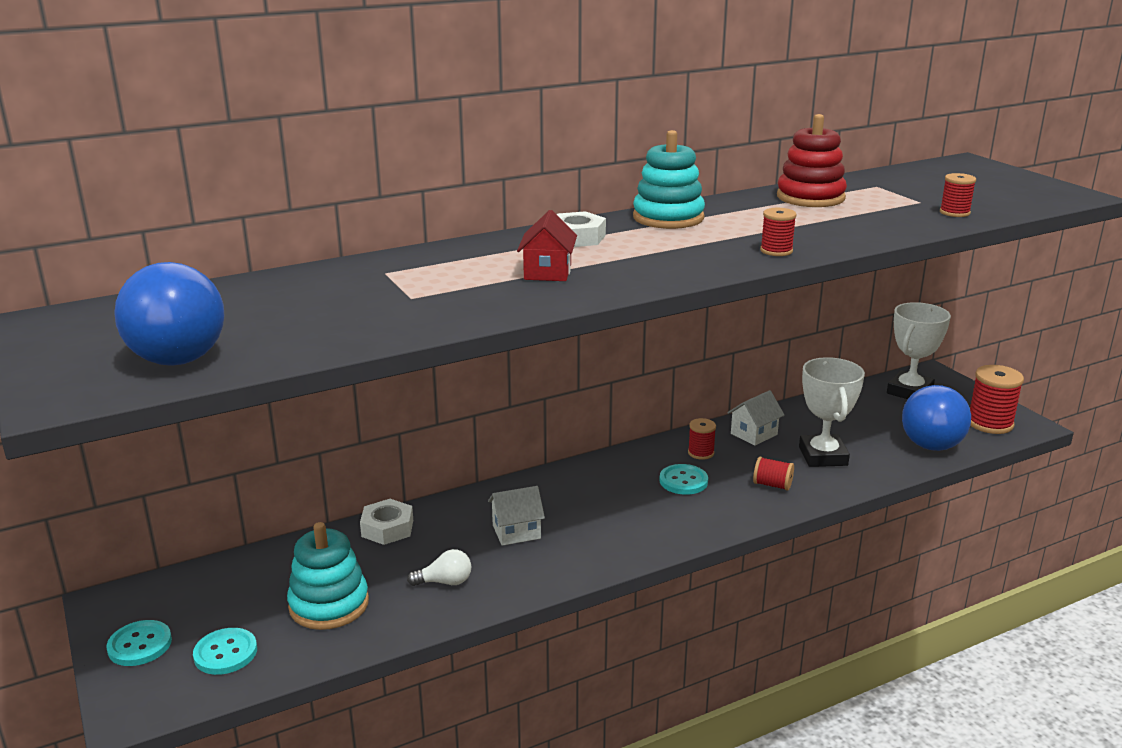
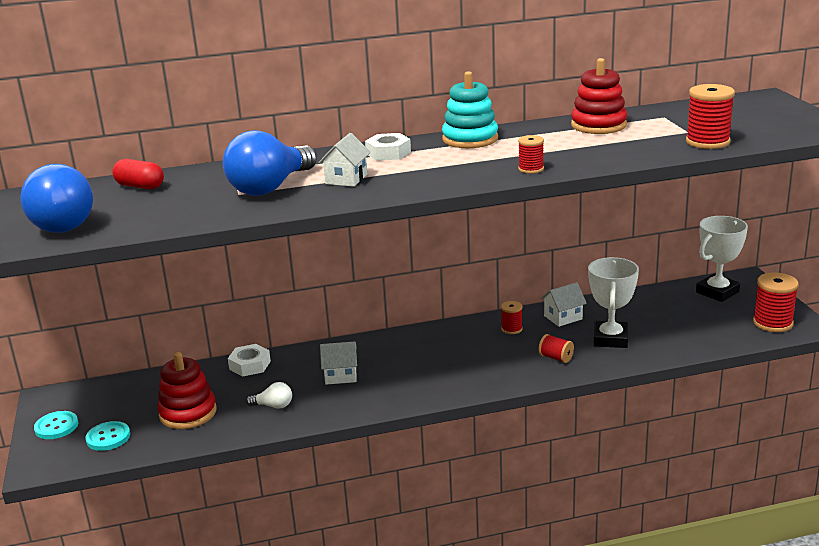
camera: 15 degrees right, 0 degrees up
(258, 294) = (140, 186): none -> red capsule
(329, 604) = (188, 413): turquoise stacking toy -> red stacking toy
(547, 272) = (346, 179): red house -> white house
(683, 481) = (486, 349): turquoise button -> none
(932, 438) = (713, 331): blue light bulb -> blue light bulb (270, 187)
(954, 212) = (707, 142): red spool -> red spool, size x1.76

